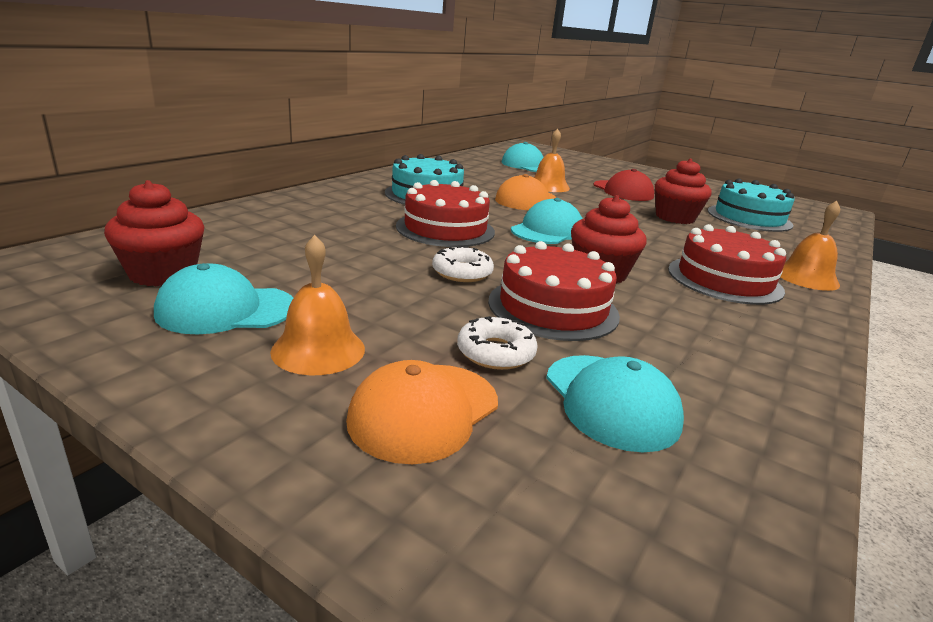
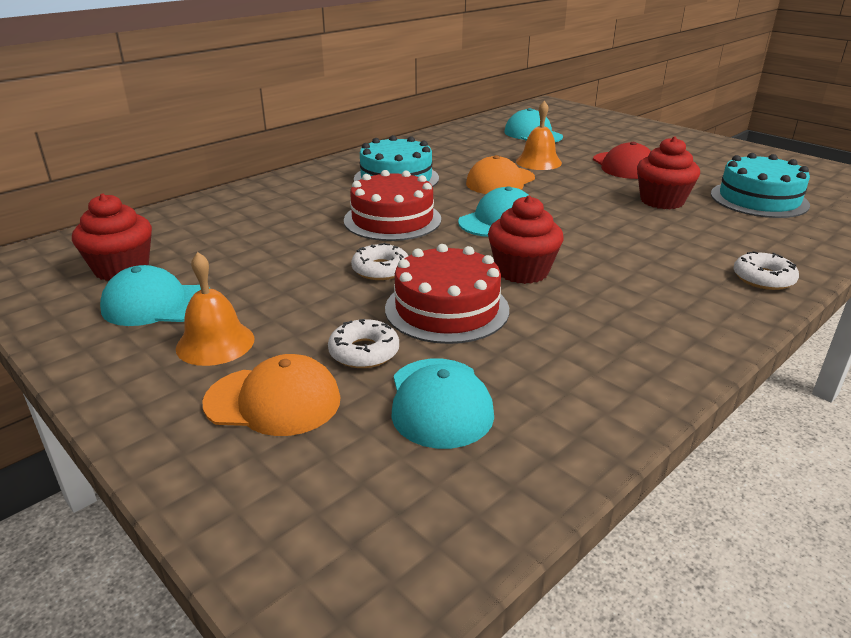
camera: 15 degrees right, 5 degrees up
(424, 411) = (273, 401): orange cap -> orange cap turned 135 degrees counterclockwise
(724, 279) = (658, 280): red cake -> none
(806, 277) = (763, 278): orange bell -> white donut

